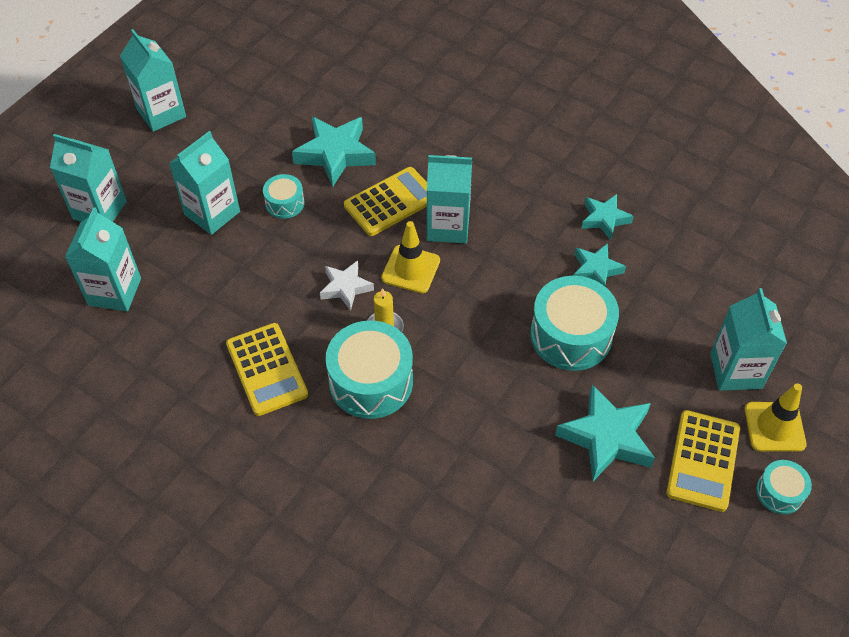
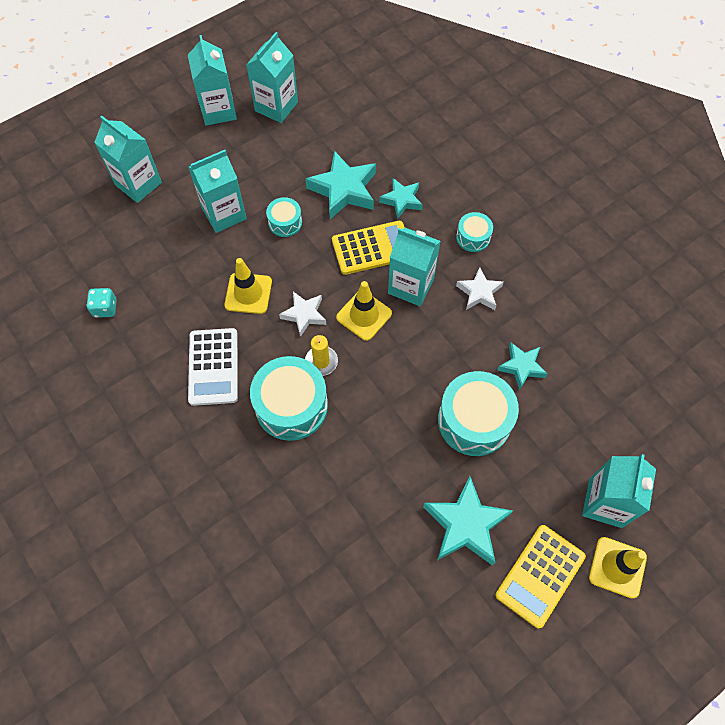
camera: 20 degrees right, 10 degrees up
(114, 292) = (123, 259): turquoise carton -> turquoise carton (276, 106)
(115, 347) = (105, 308): none -> turquoise dice
(266, 369) = (213, 367): yellow calculator -> white calculator
(274, 284) = (248, 293): none -> yellow traffic cone
(522, 212) = (479, 292): none -> white star
(604, 219) = (549, 321): turquoise star -> turquoise star (401, 200)
(779, 492) = (595, 629): turquoise drum -> turquoise drum (473, 237)

